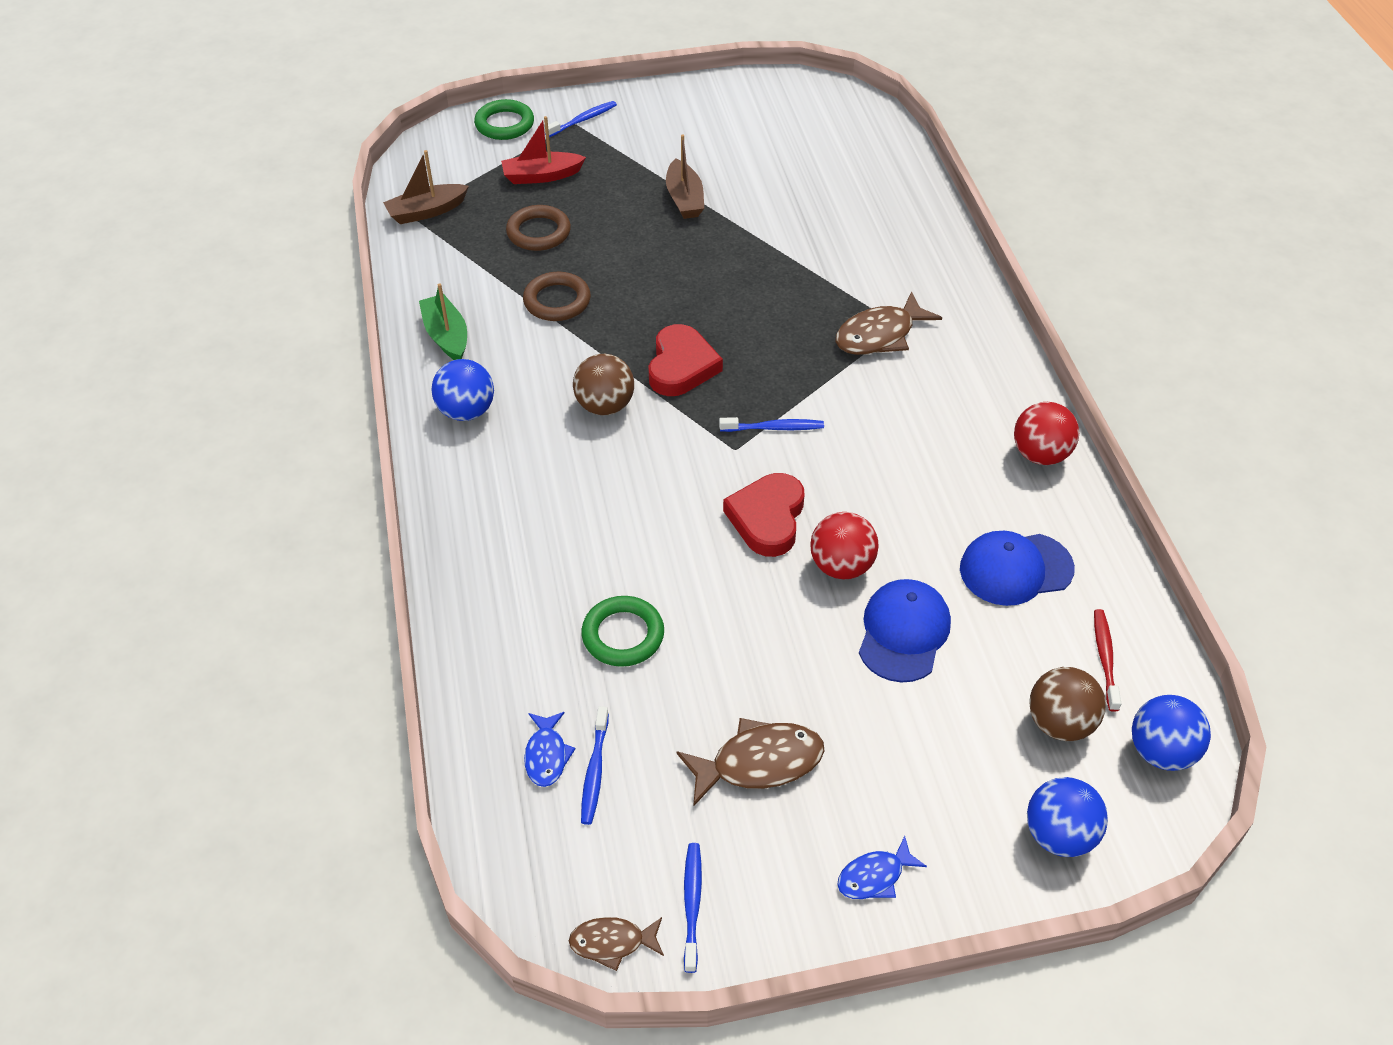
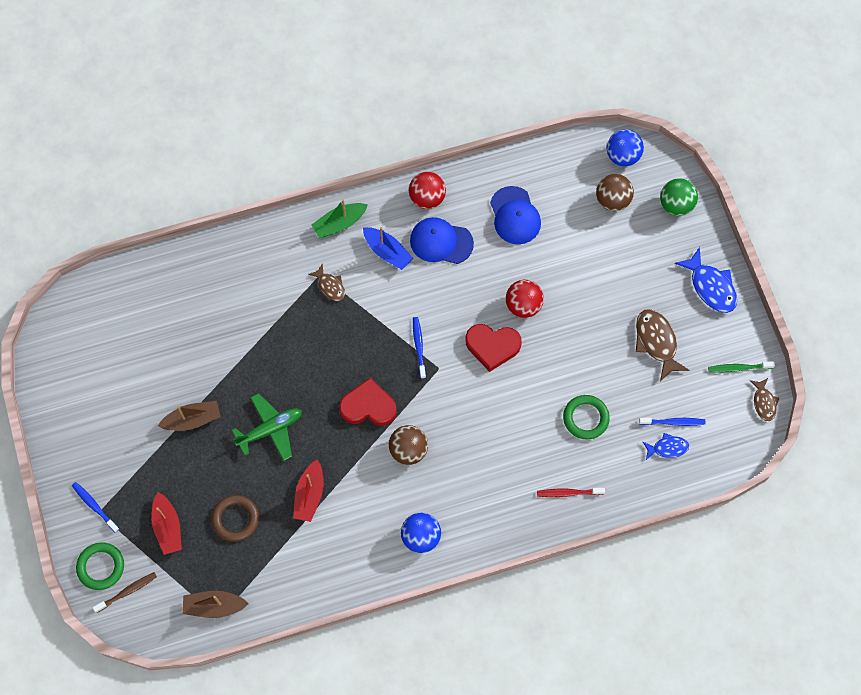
camera: 95 degrees left, 20 degrees up
(427, 211) = (214, 606): brown boat -> brown boat turned 120 degrees clockwise
(446, 336) = (350, 564): green boat -> green boat (339, 223)
(467, 143) = (127, 591): none -> brown toothbrush
(557, 301) = (309, 495): brown ring -> red boat
(660, 267) = (270, 429): none -> green plane
(692, 904) = (738, 368): blue toothbrush -> green toothbrush
(874, 876) = (710, 286): blue fish -> blue fish, size x1.68
(879, 335) = (330, 286): brown fish -> brown fish, size x0.60
(903, 633) = (565, 273): blue cap -> blue cap (441, 242)
(939, 401) = (387, 252): none -> blue boat
(1059, 835) = (676, 205): blue ball -> green ball
(1105, 658) = (569, 176): red toothbrush -> red toothbrush (568, 493)

